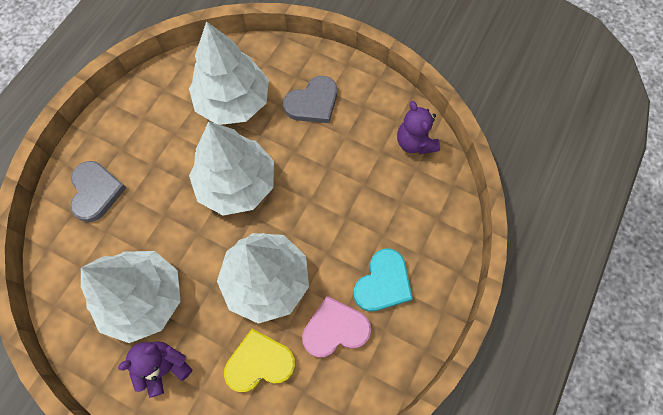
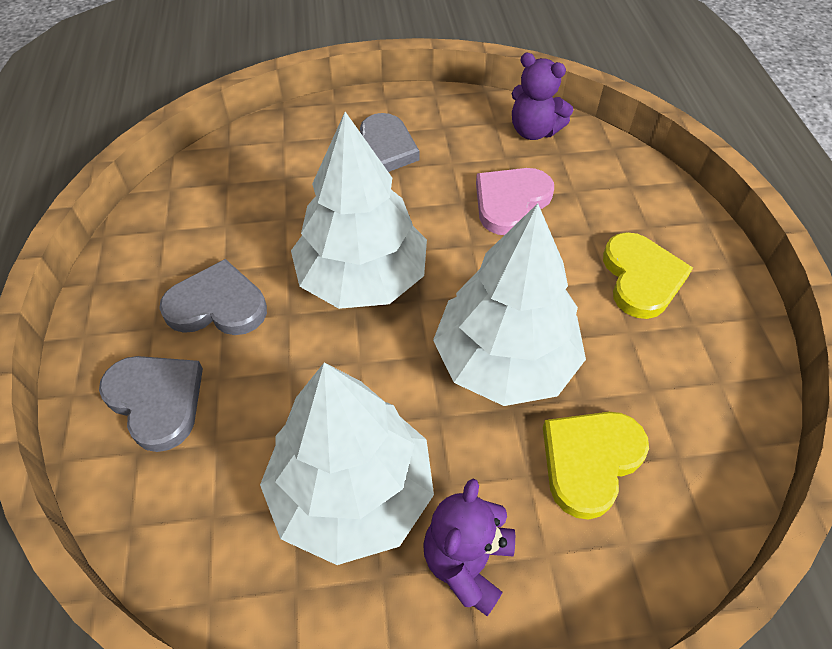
camera: 35 degrees left, 15 degrees down
(157, 154) = (217, 305): none -> grey heart
(233, 102) = (277, 196): white tree -> none
(335, 329) = (640, 359): pink heart -> pink heart (510, 202)
(383, 283) = (641, 278): turquoise heart -> yellow heart

